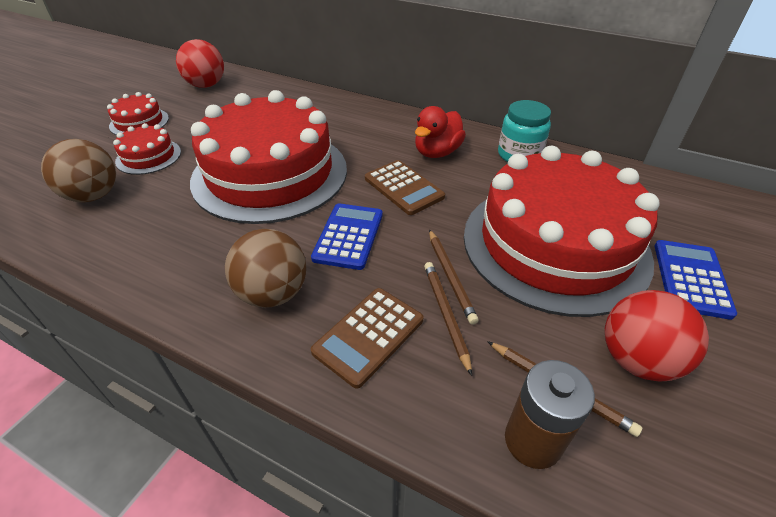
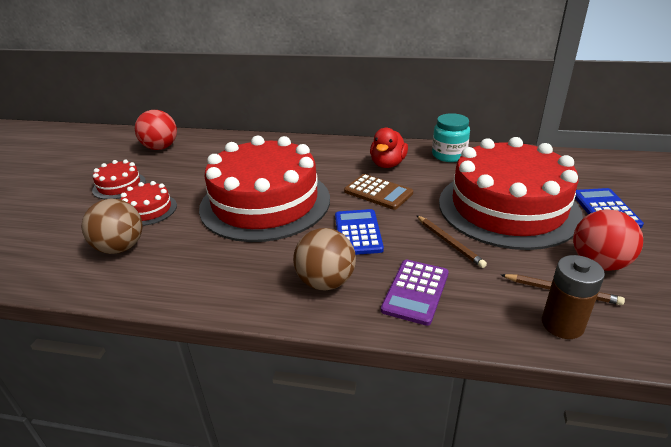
camera: 15 degrees left, 10 degrees down
(368, 335) = (415, 292): brown calculator -> purple calculator
(446, 315) = (461, 266): brown pencil -> none

